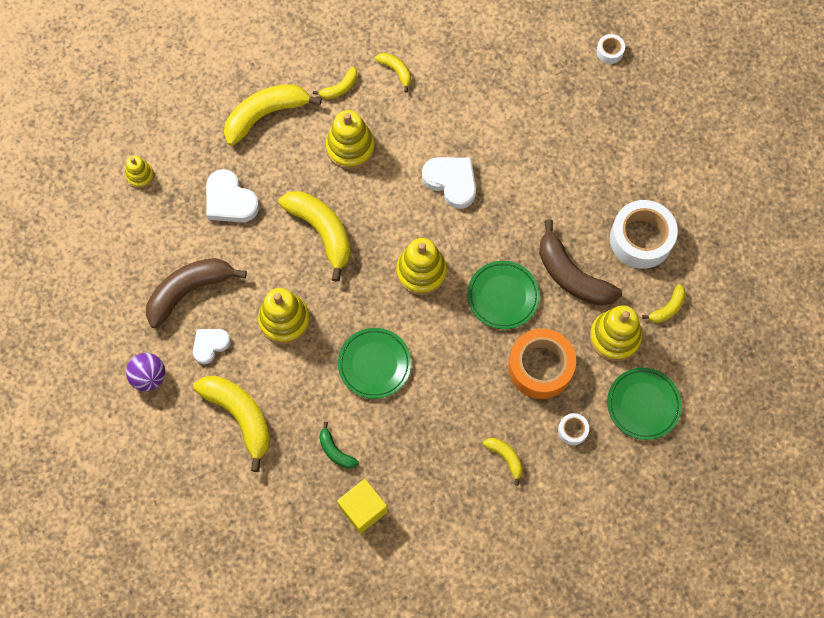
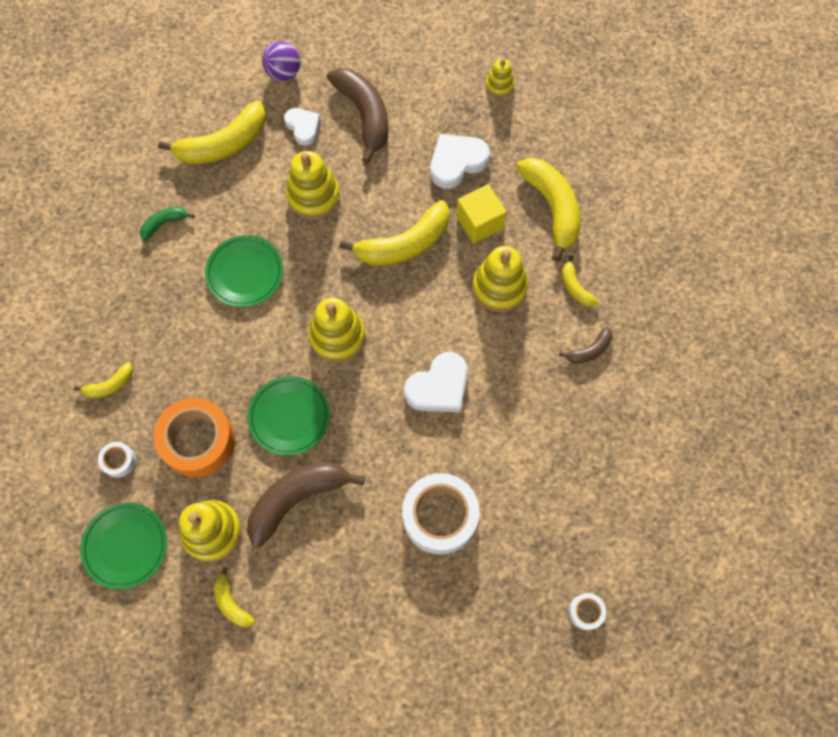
camera: 100 degrees right, 0 degrees up
(363, 509) = (99, 240): yellow cube -> yellow cube (479, 222)
(396, 71) = (589, 350): yellow banana -> brown banana
(641, 239) = (325, 591): white tape -> white tape (440, 516)

